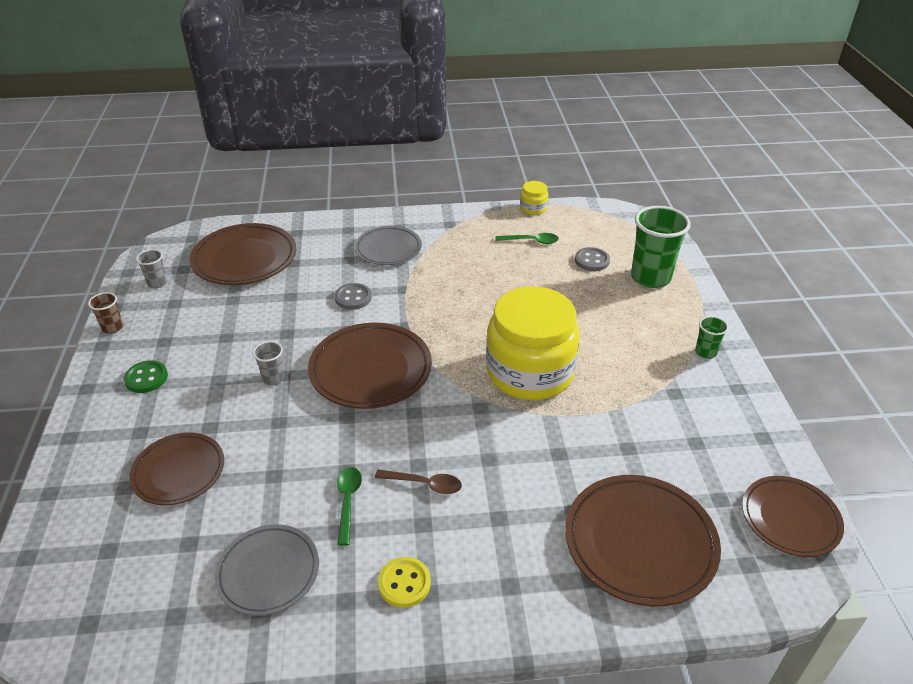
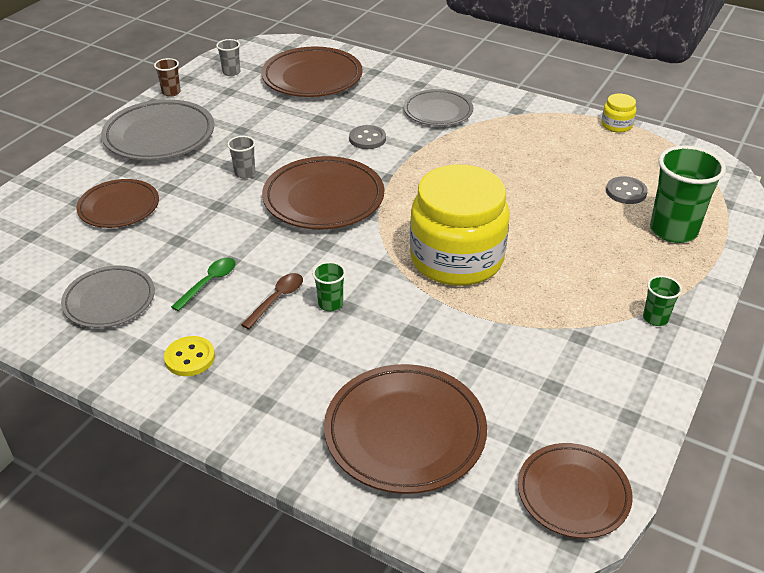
camera: 35 degrees right, 0 degrees up
(146, 378) = (159, 136): green button -> grey plate
(424, 484) = (277, 299): brown spoon -> brown spoon turned 105 degrees counterclockwise
(473, 464) = (330, 304): none -> green cup
(531, 241) = (581, 153): green spoon -> none

